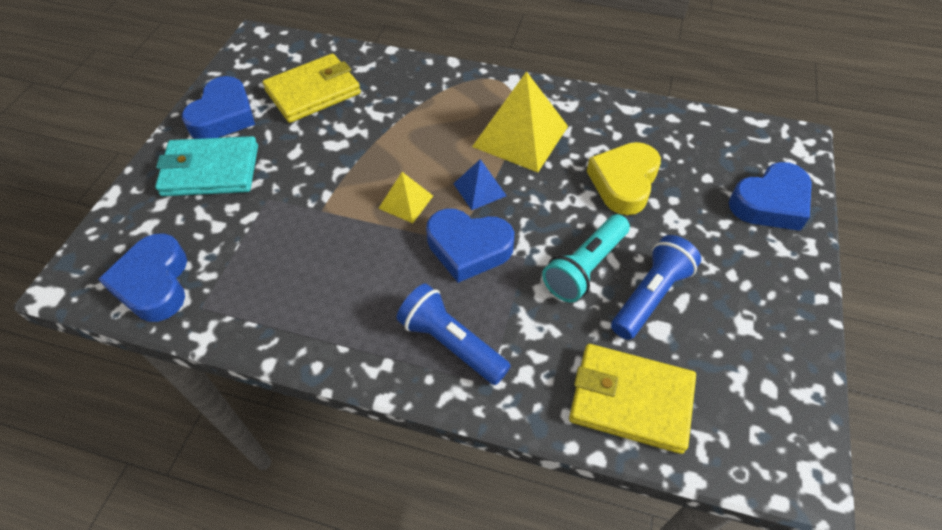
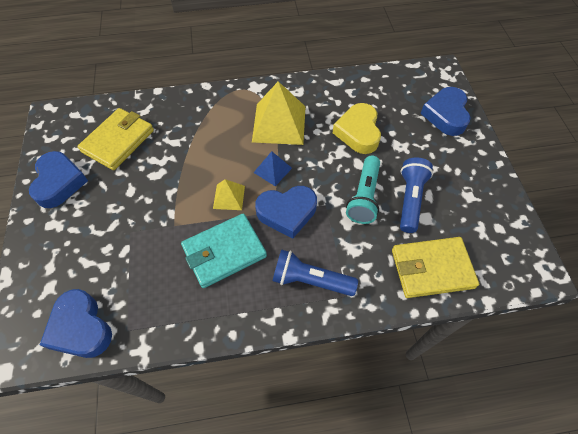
camera: 25 degrees left, 5 degrees up
(210, 170) = (74, 227): turquoise wallet -> turquoise wallet (224, 252)
(770, 203) = (446, 115): blue heart -> blue heart turned 150 degrees clockwise

